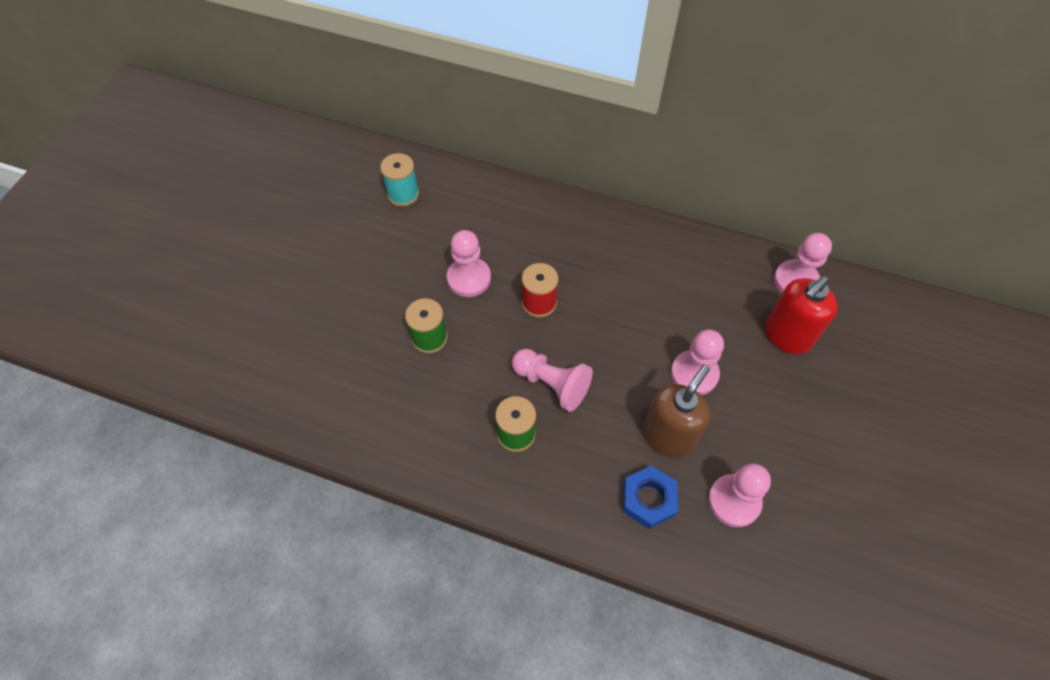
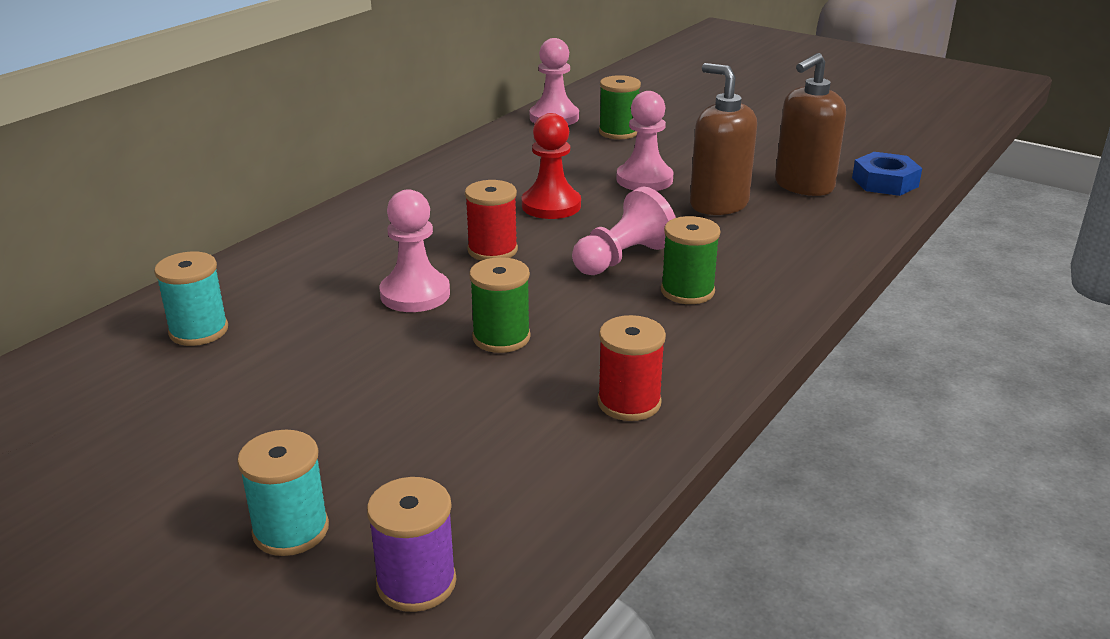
camera: 75 degrees left, 30 degrees down
(217, 360) = (416, 583): none -> purple spool
(247, 299) = (291, 530): none -> turquoise spool
(373, 422) = (629, 402): none -> red spool
(620, 320) = (551, 206): none -> red pawn
(648, 499) = (794, 226): blue nut -> blue nut (885, 182)
(734, 501) = (803, 186): pink pawn -> brown soap dispenser
(787, 336) = (618, 132): red soap dispenser -> green spool

